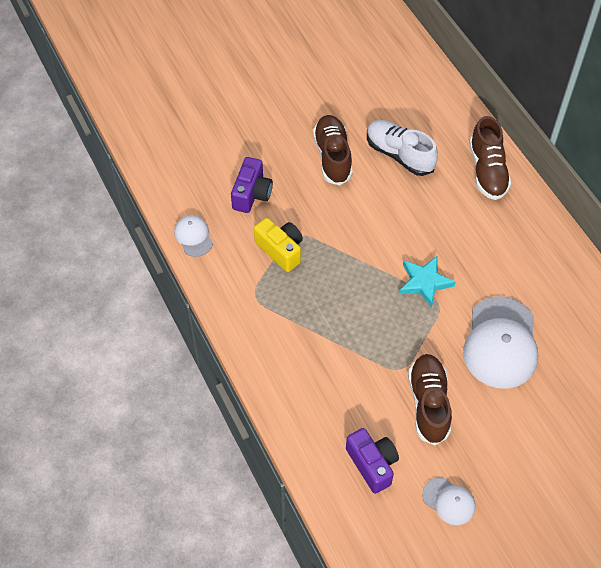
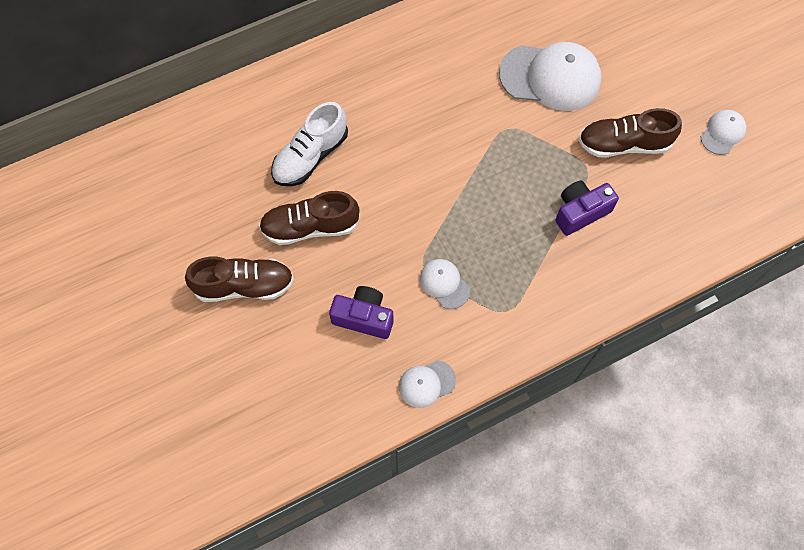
camera: 90 degrees left, 10 degrees up
(280, 250) = (444, 284): yellow camera -> white cap
(372, 464) = (694, 197): purple camera -> purple camera (580, 212)
(425, 282) = (482, 140): turquoise star -> none
(487, 171) = (336, 72): brown shoe -> brown shoe (244, 286)

